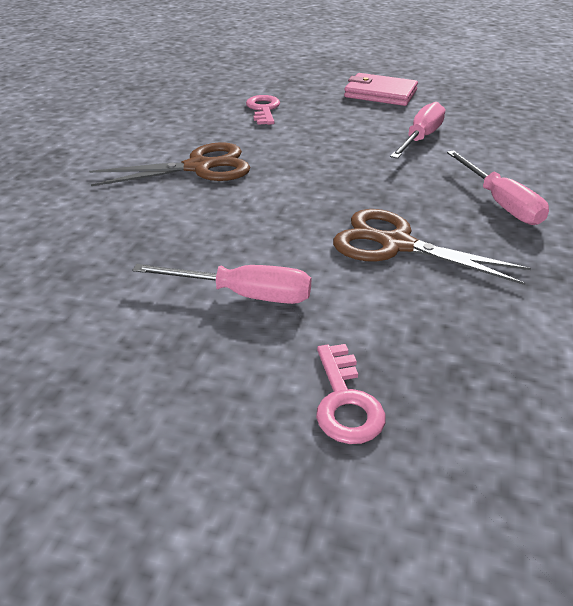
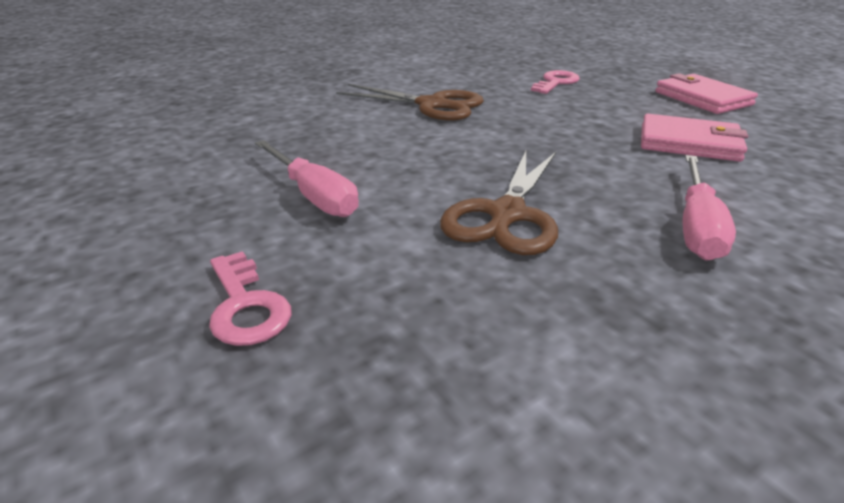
camera: 40 degrees right, 5 degrees down
(345, 401) = (246, 306): pink key -> pink key turned 60 degrees counterclockwise
(396, 244) = (507, 214): brown scissors -> brown scissors turned 135 degrees counterclockwise
(420, 138) = (689, 143): pink screwdriver -> pink wallet

